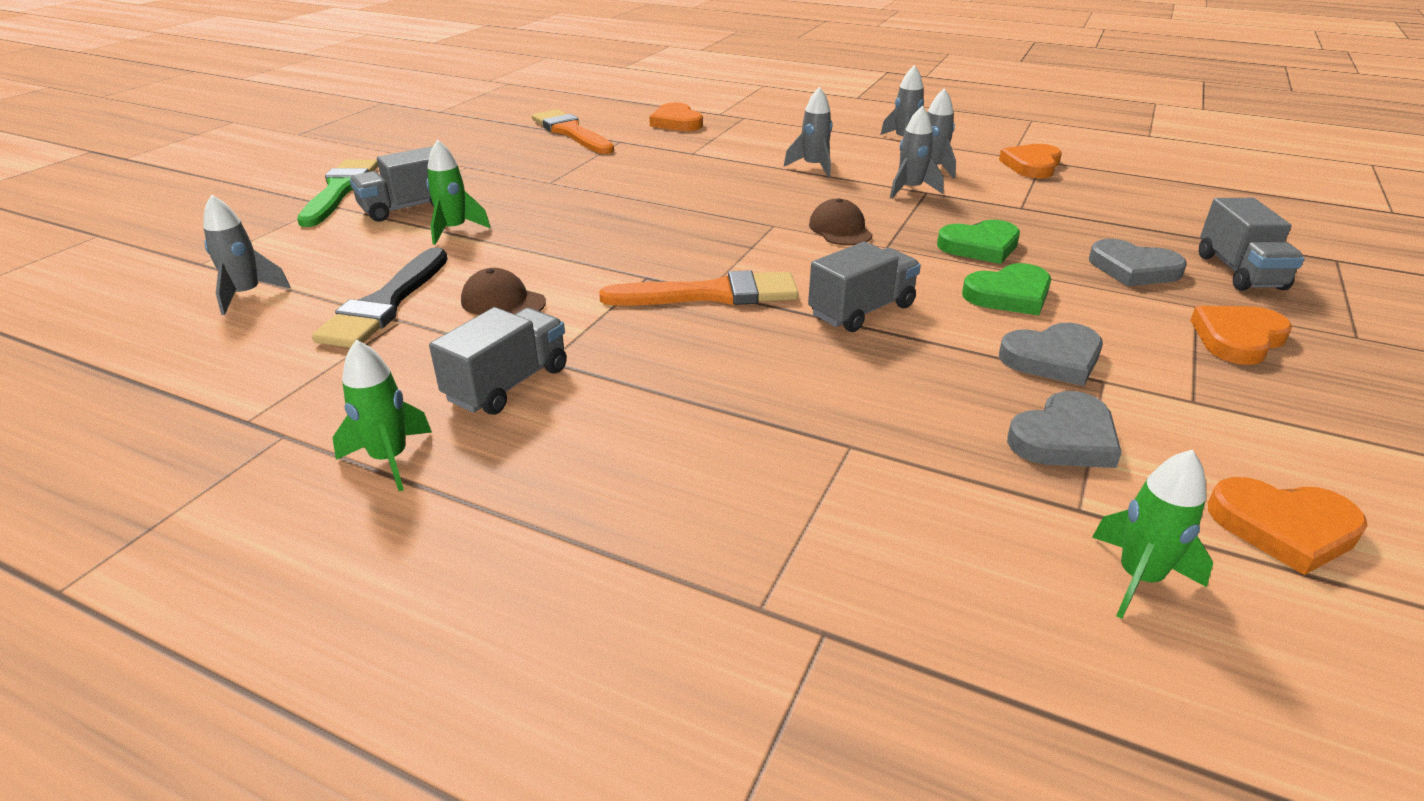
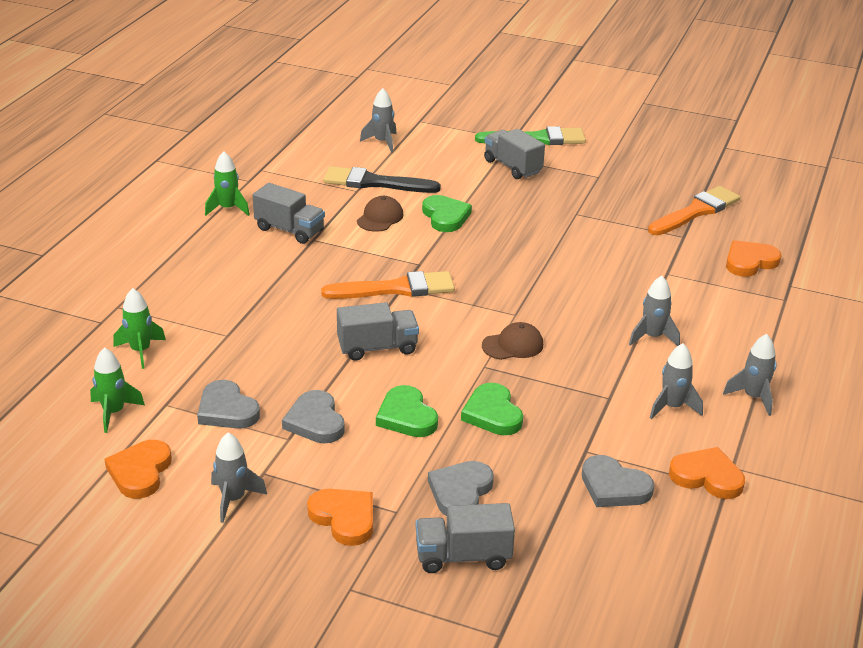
camera: 85 degrees right, 0 degrees up
(454, 230) = (479, 188): green rocket -> green rocket (140, 351)
(522, 255) = (445, 216): none -> green heart
(711, 294) = (396, 289): orange brush -> orange brush turned 90 degrees counterclockwise
(861, 310) = (377, 347): grey truck -> grey truck turned 60 degrees counterclockwise
(910, 190) = (611, 388): grey rocket -> grey rocket (233, 499)
(1071, 199) = (614, 487): none -> grey heart

